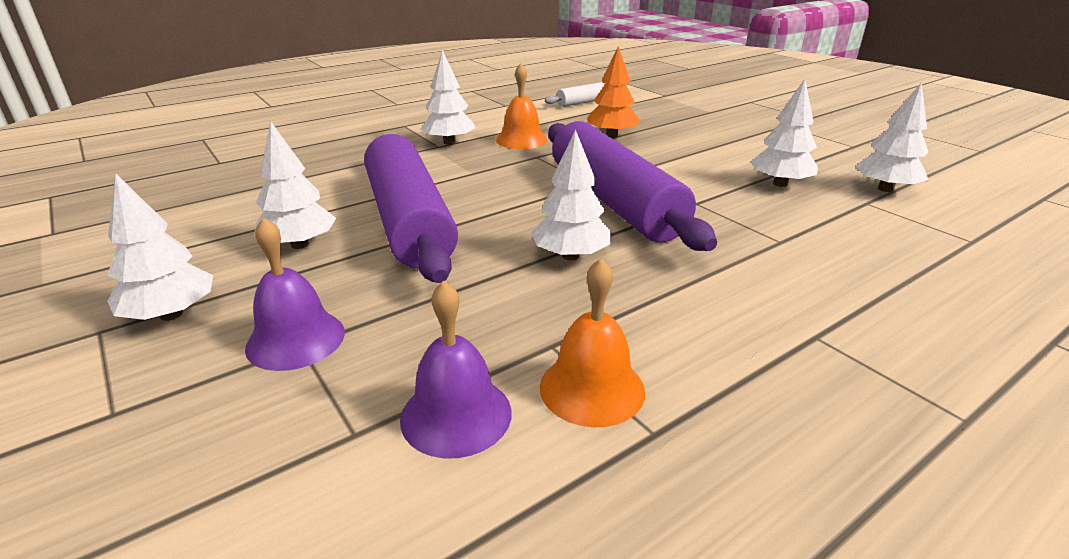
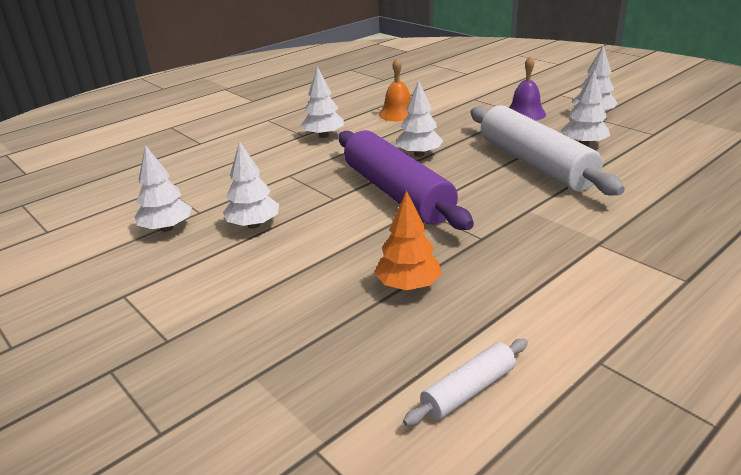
camera: 175 degrees right, 0 degrees up
(409, 221) = (534, 164): purple rolling pin -> white rolling pin
(449, 142) = (592, 251): white tree -> white tree (323, 136)
(456, 415) = (443, 104): purple bell -> none
(521, 140) = (513, 264): orange bell -> none

